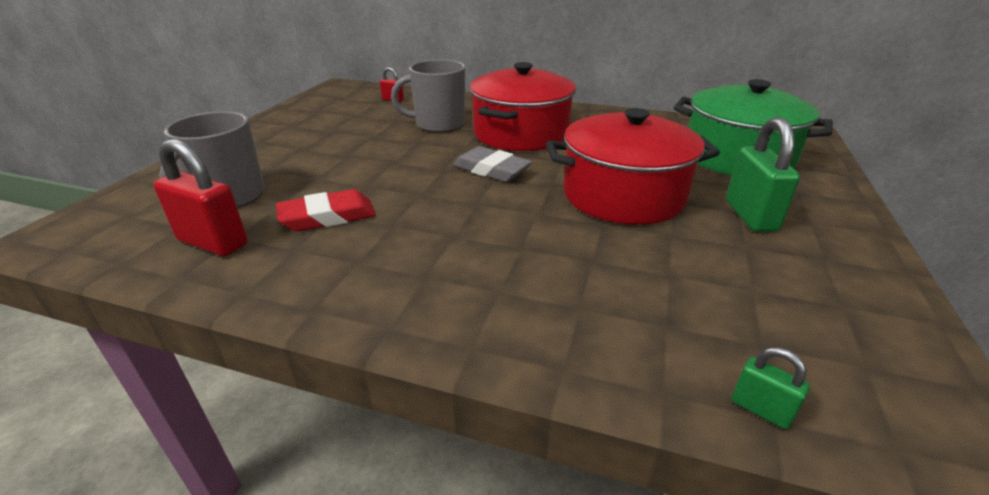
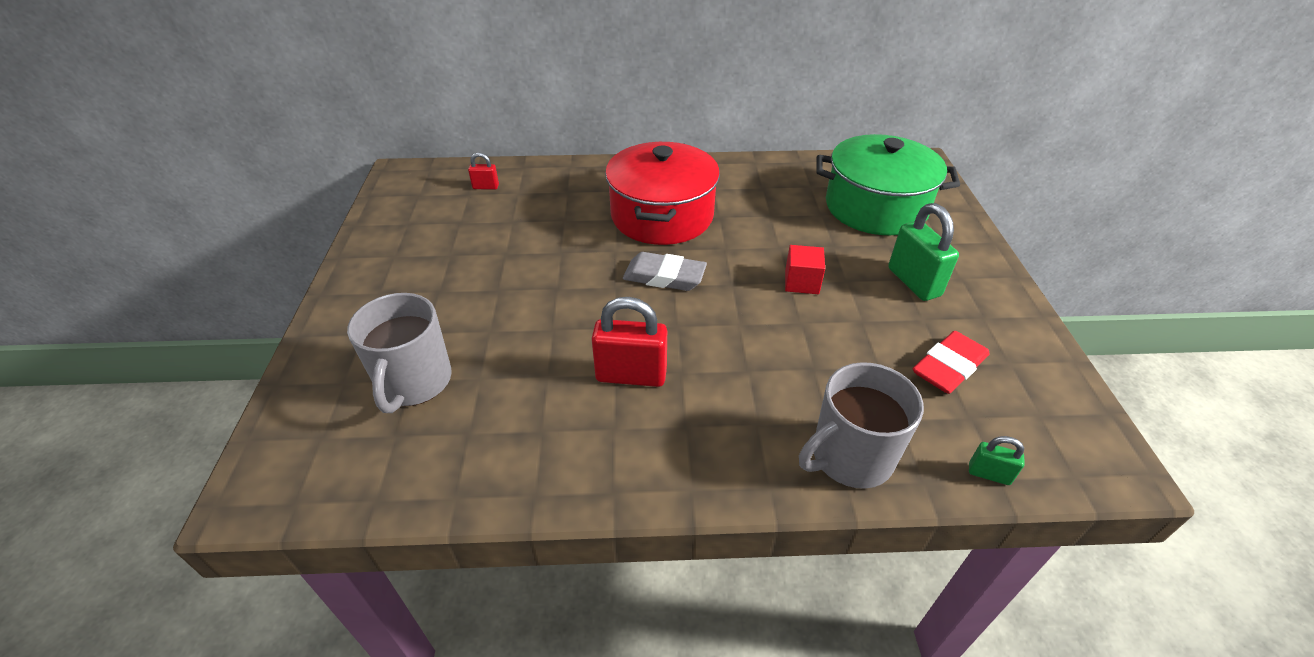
camera: 20 degrees left, 10 degrees up
(213, 242) = (451, 446): red padlock -> red padlock (631, 375)
(328, 217) = (544, 381): red eraser -> red eraser (949, 367)
(438, 124) = (566, 218): grey mug -> grey mug (850, 457)
(623, 195) = (801, 282): red pot -> red cube

